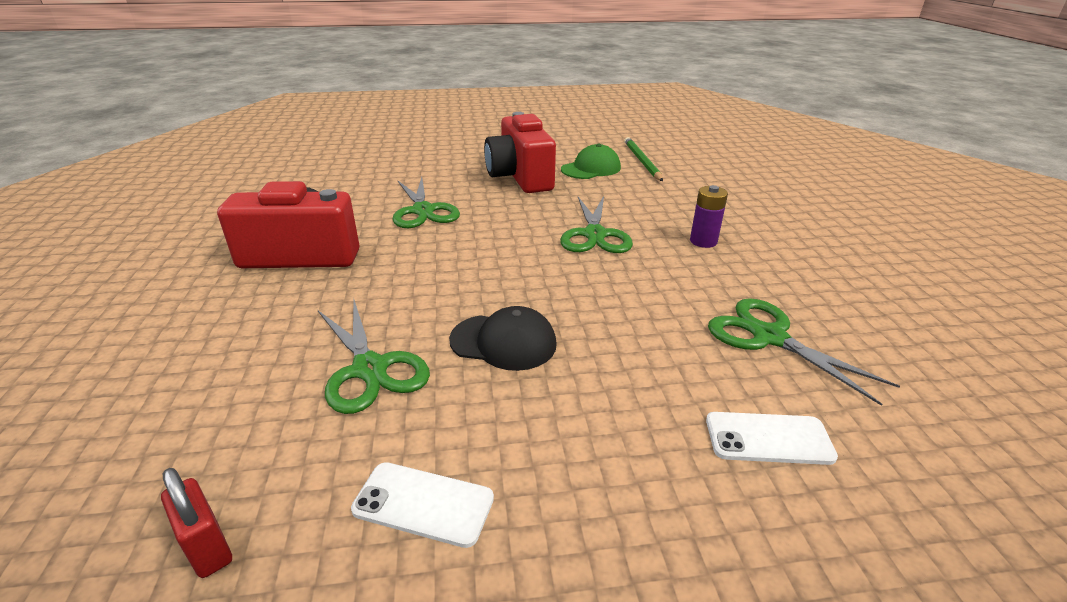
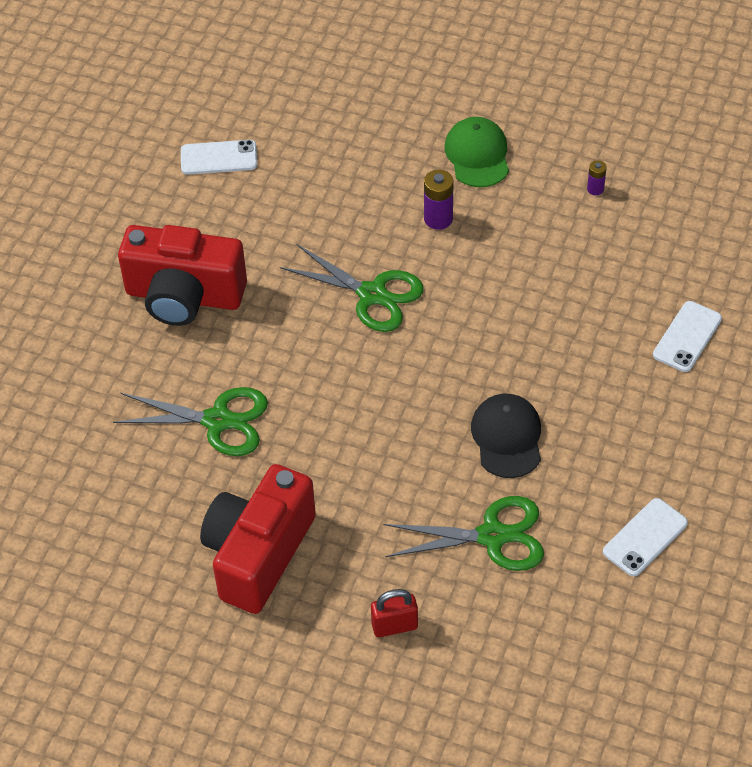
camera: 60 degrees left, 20 degrees up
(208, 547) = (623, 653): red padlock -> red padlock (394, 626)
(503, 342) = (507, 437): black cap -> black cap turned 45 degrees counterclockwise
(591, 168) = (206, 217): green cap -> green cap (477, 155)
(642, 161) = (219, 158): green pencil -> white phone
(769, 337) = (597, 268): green scissors -> none
(856, 308) = (595, 189): none -> purple battery

